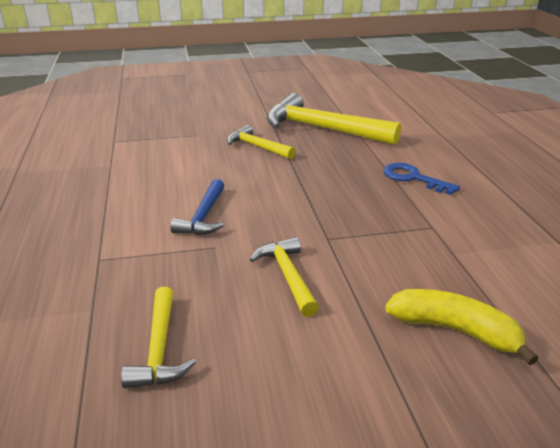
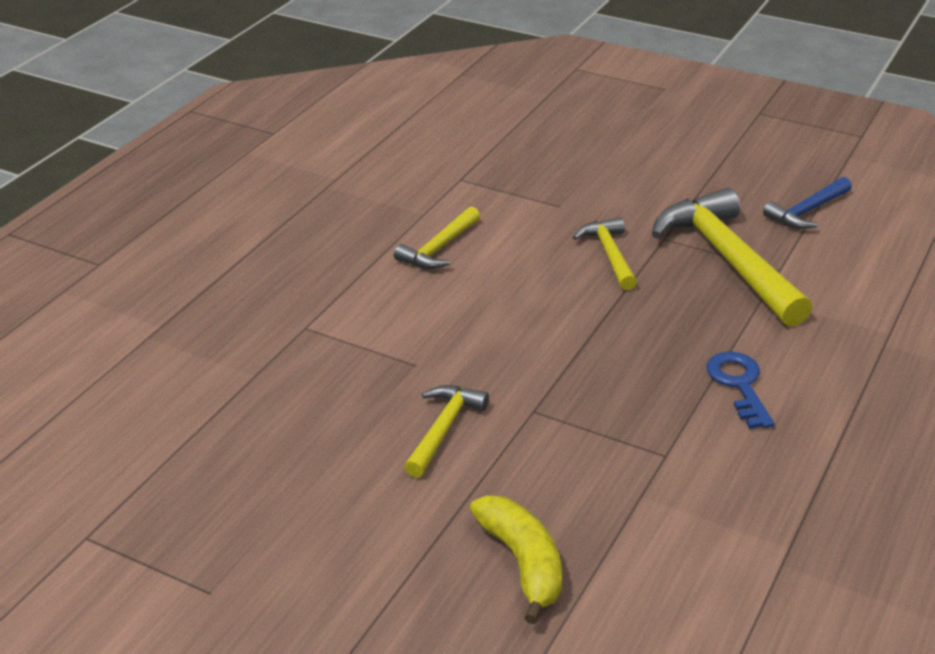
camera: 40 degrees right, 5 degrees up
(159, 348) = (269, 437): yellow hammer -> yellow hammer (439, 248)
(204, 216) = (443, 324): blue hammer -> blue hammer (807, 211)

